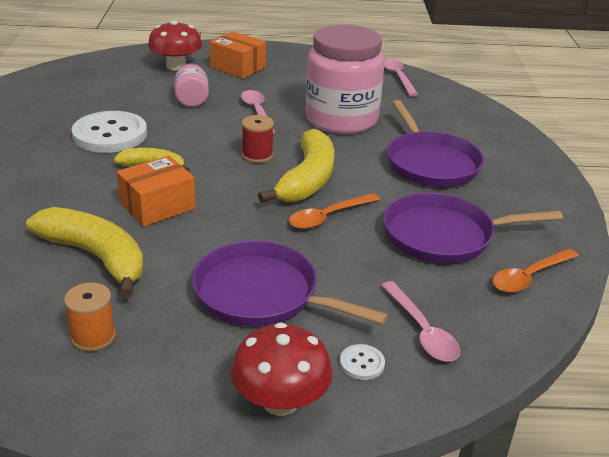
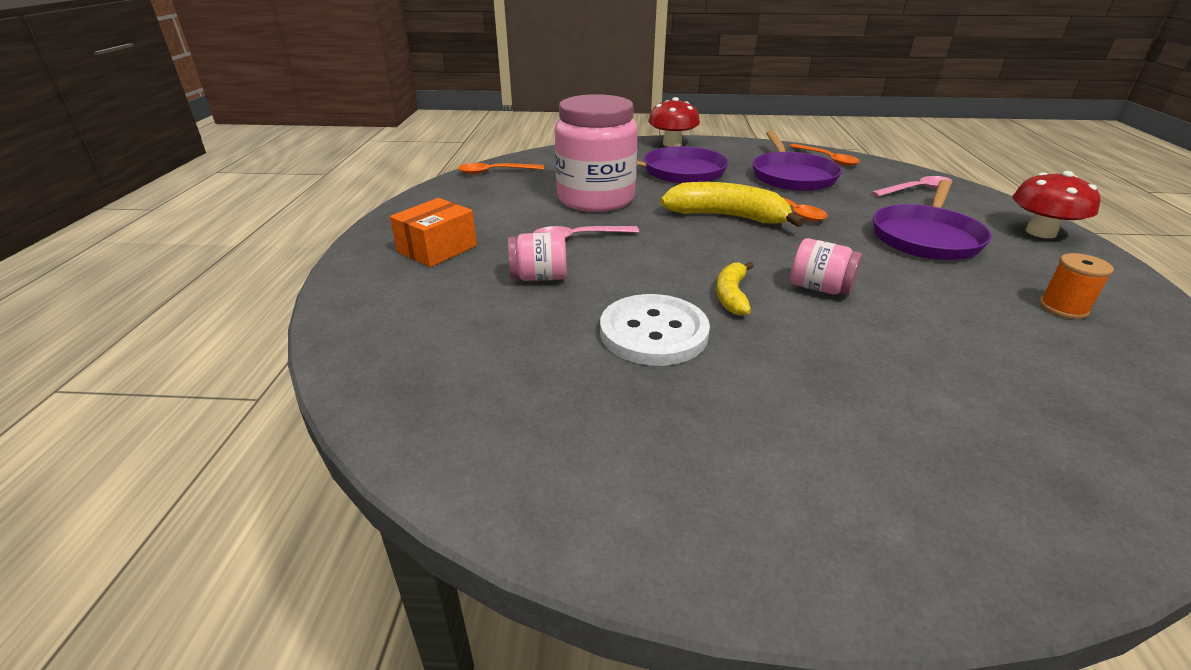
camera: 85 degrees left, 0 degrees up
(96, 257) = (943, 317): yellow banana -> none
(157, 206) = (820, 288): orange box -> pink jar
(176, 66) = (415, 293): red mushroom -> red mushroom (672, 144)
(257, 155) = (686, 238): red spool -> none
(362, 363) = (971, 207): white button -> none
(398, 77) = (495, 172): pink spoon -> orange spoon

